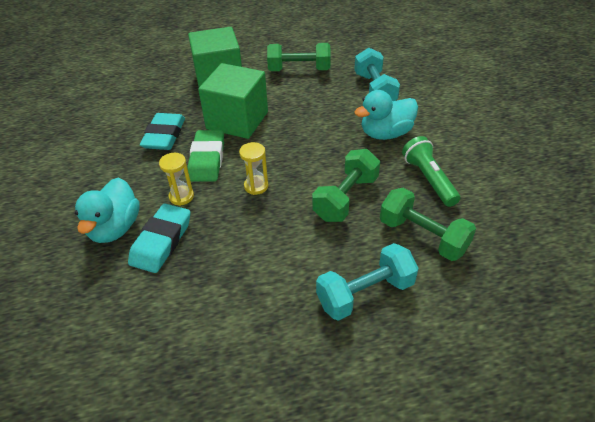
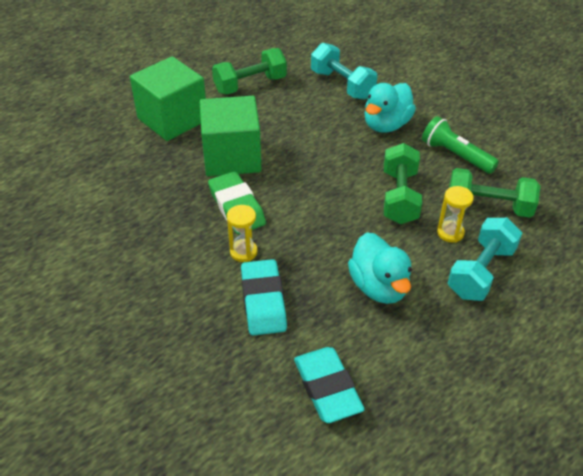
camera: 30 degrees left, 0 degrees up
(115, 228) = (203, 307): turquoise duck -> turquoise duck (379, 287)
(164, 135) = (167, 198): turquoise eraser -> turquoise eraser (327, 388)
(256, 186) = (308, 215): yellow hourglass -> yellow hourglass (450, 233)

